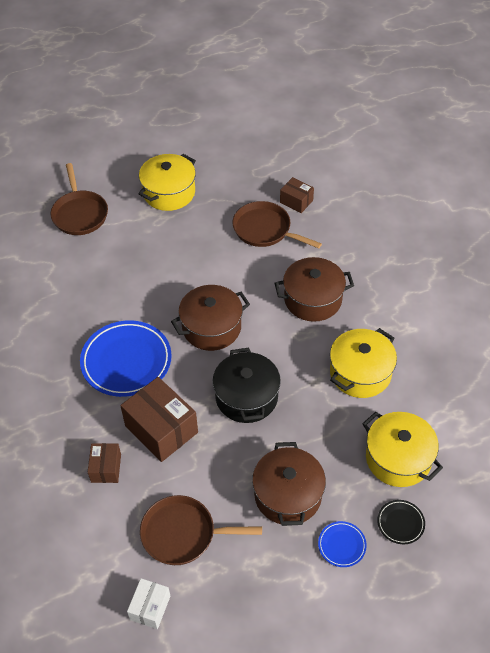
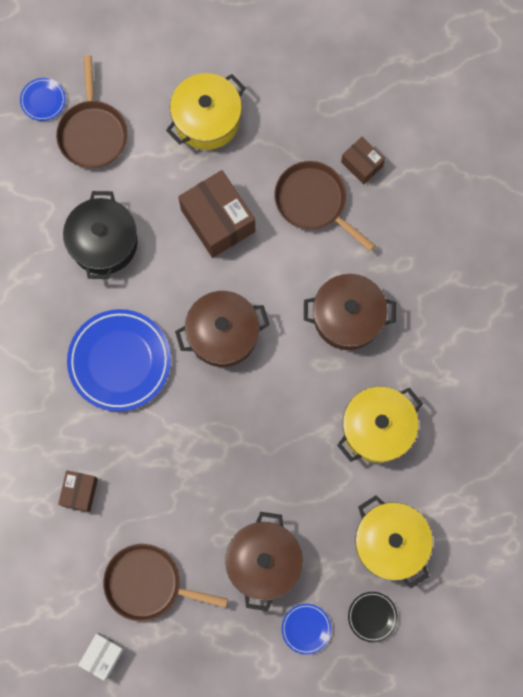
camera: 10 degrees right, 25 degrees up
(37, 200) = (43, 100): none -> blue plate
(161, 429) = (145, 456): brown box -> brown box (218, 220)
(246, 397) = (244, 434): black pot -> black pot (104, 242)

